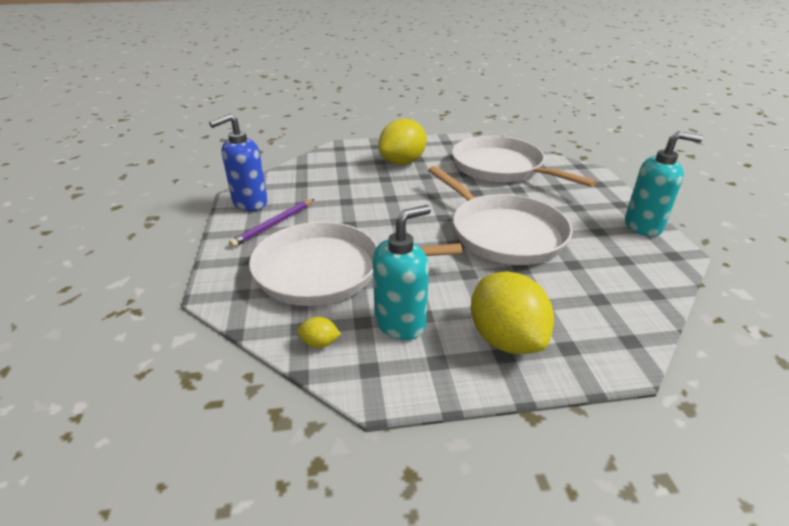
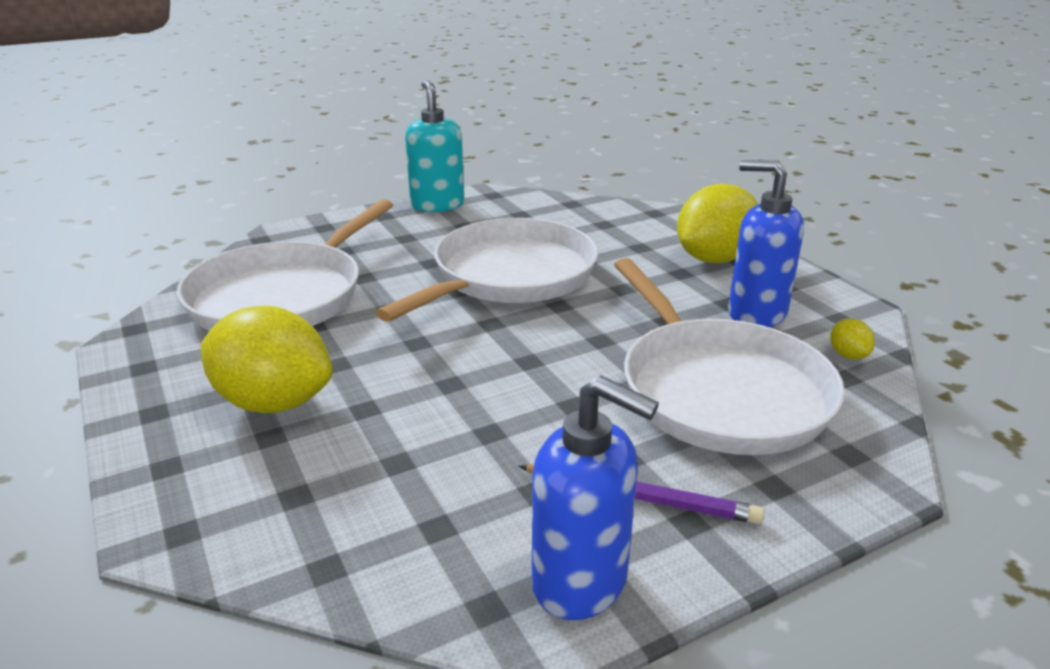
camera: 110 degrees left, 5 degrees down
(400, 323) = (756, 313): turquoise soap dispenser -> blue soap dispenser

